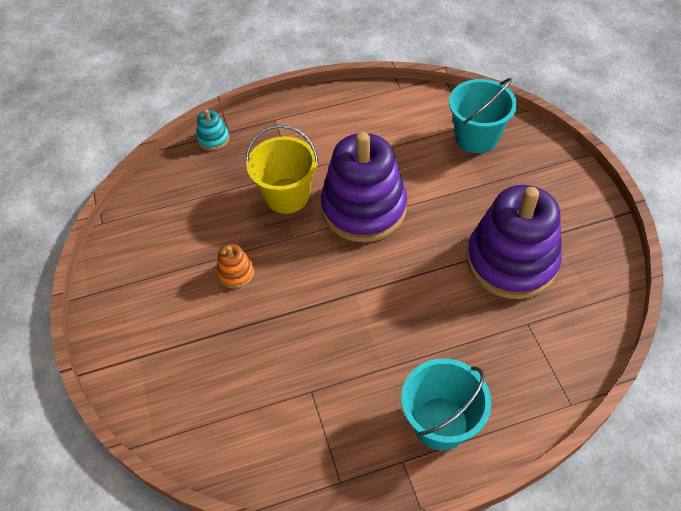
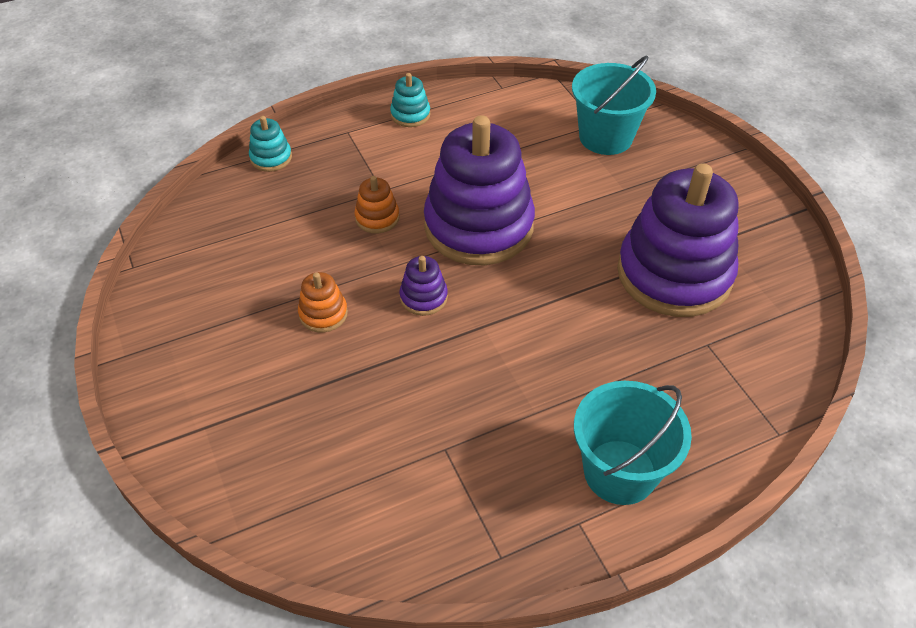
camera: 10 degrees left, 5 degrees down
(287, 196) = (377, 218): yellow bucket -> orange stacking toy
(313, 265) = (423, 297): none -> purple stacking toy
(324, 108) = (410, 115): none -> turquoise stacking toy

